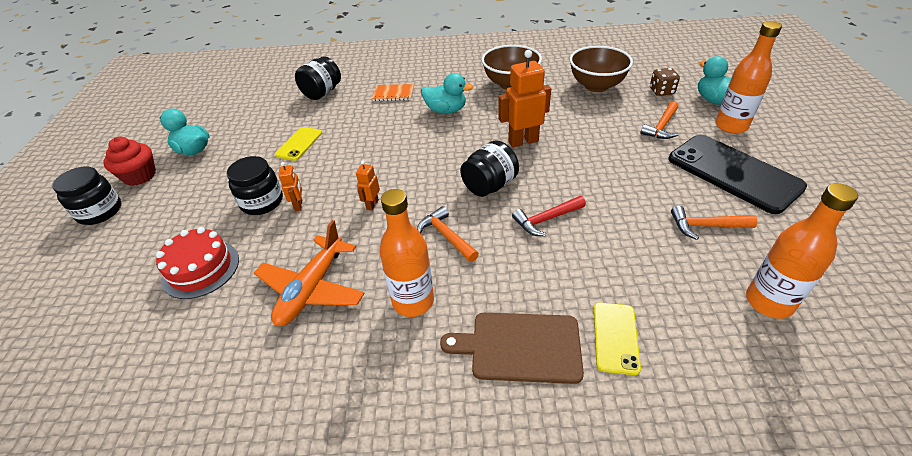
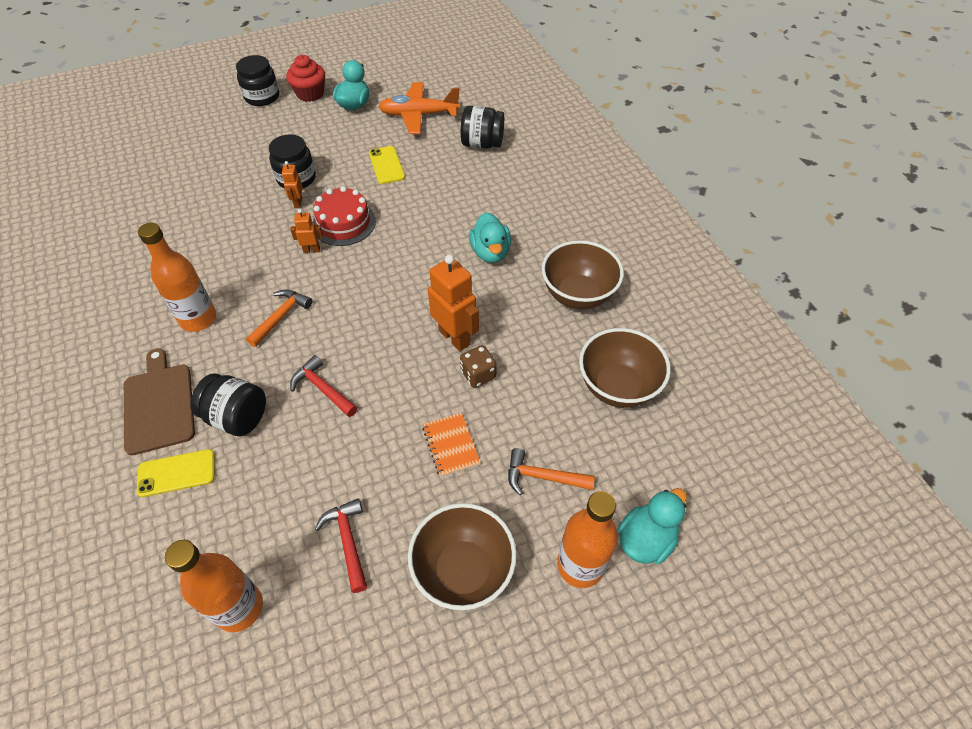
camera: 65 degrees right, 10 degrees up
(200, 269) = (212, 181): red cake -> red cake (344, 223)
(299, 144) = (386, 165): yellow phone -> yellow phone turned 75 degrees clockwise
(299, 205) = (298, 203): orange robot -> orange robot turned 120 degrees clockwise
(312, 289) = (202, 252): orange plane -> orange plane (419, 115)
(393, 94) = (506, 198): orange notebook -> orange notebook (451, 445)
(489, 186) = (364, 328): black jar -> black jar (237, 417)
(661, 91) = (640, 468): brown dice -> brown dice (478, 375)
(706, 226) = (348, 541): orange hammer -> red hammer
(733, 173) = (463, 570): black phone -> brown bowl

